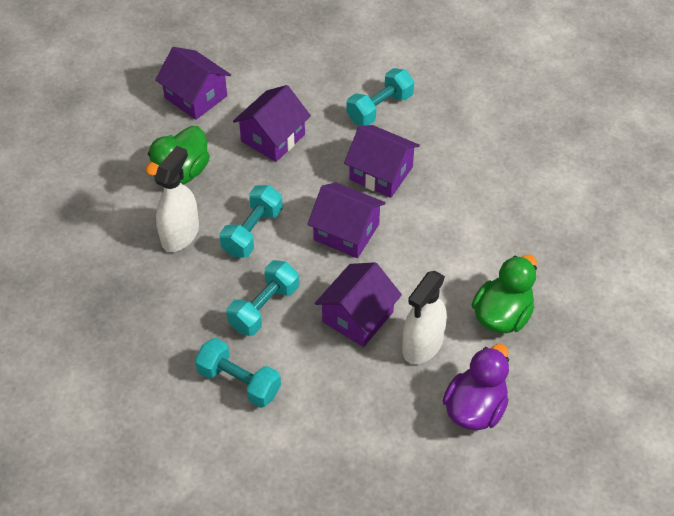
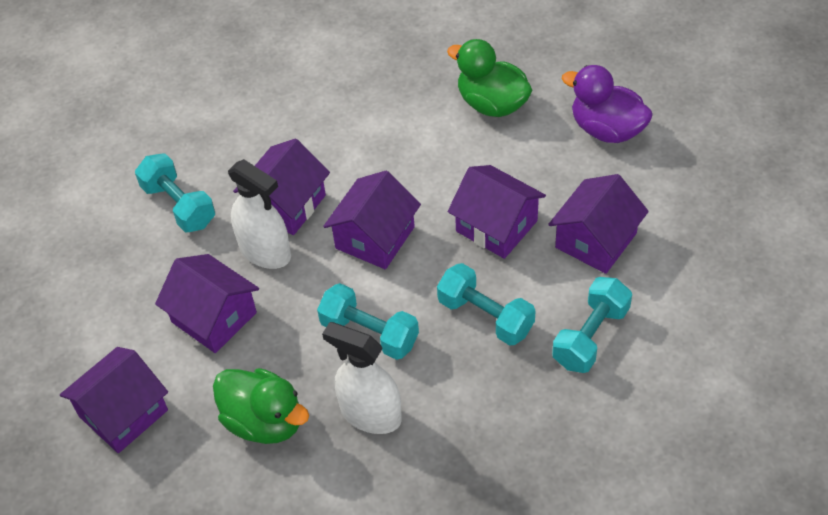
camera: 85 degrees left, 0 degrees up
(341, 391) = (595, 240): none -> purple house
(422, 345) = (532, 170): white spray bottle -> white spray bottle (265, 251)

